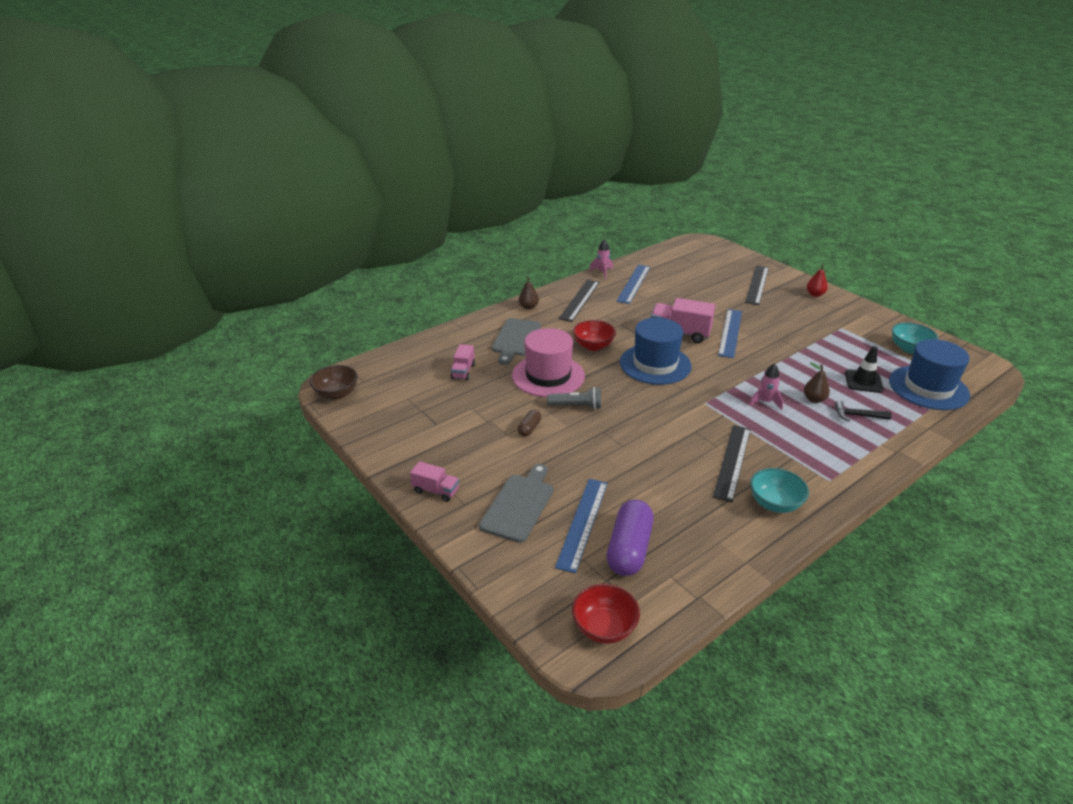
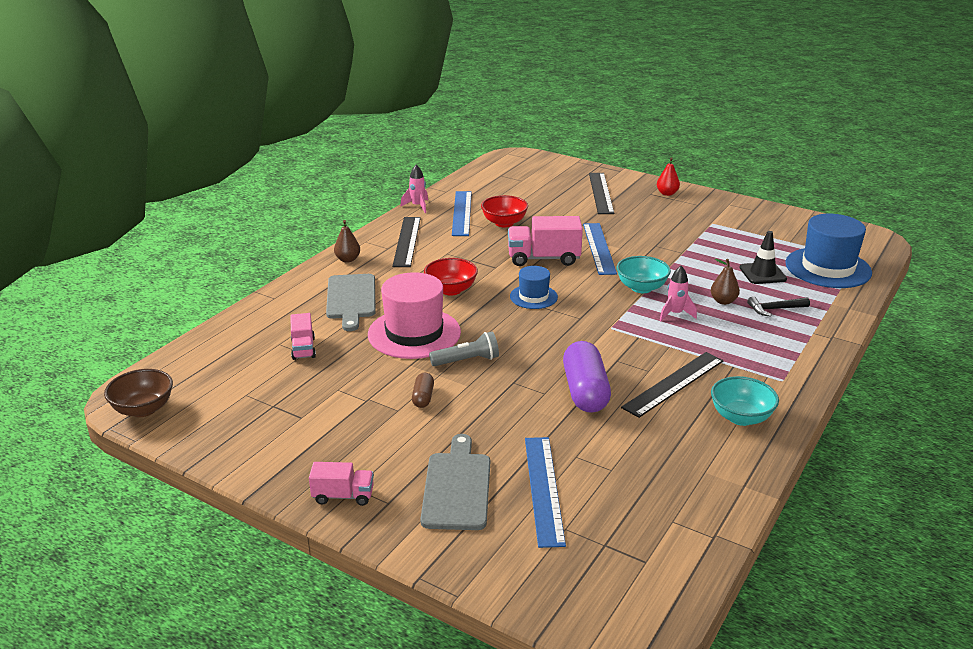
camera: 20 degrees left, 5 degrees down
(604, 628) = (630, 598): red bowl -> red bowl (504, 223)
(629, 549) = (612, 504): purple capsule -> purple capsule (585, 391)
(655, 364) = (533, 297): blue hat -> blue hat, size x0.55
(732, 461) = (673, 383): black ruler -> black ruler turned 45 degrees clockwise
(909, 348) = (789, 232): turquoise bowl -> turquoise bowl (641, 288)

